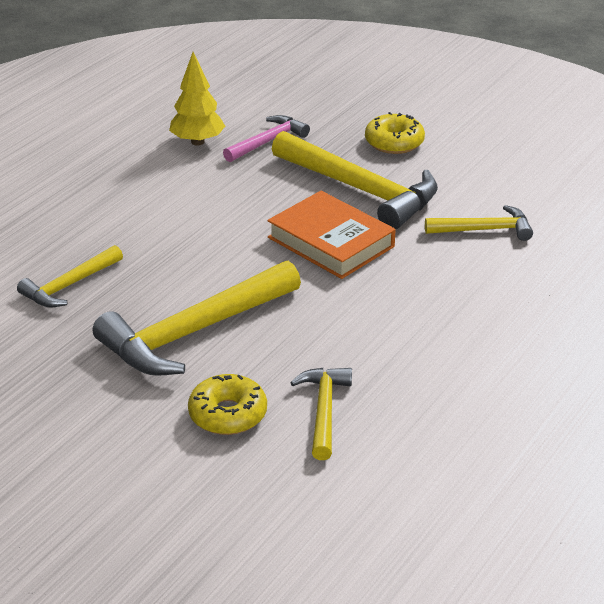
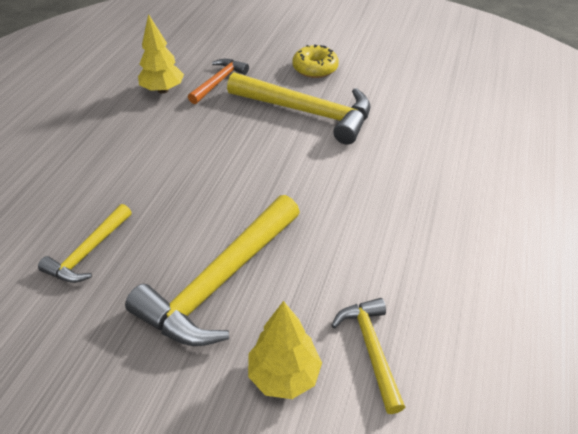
camera: 15 degrees left, 10 degrees up
(228, 414) = (284, 375): yellow donut -> yellow tree
(268, 141) = (219, 81): pink hammer -> orange hammer
(331, 242) = (303, 164): orange book -> none
(485, 230) = (417, 132): yellow hammer -> none

